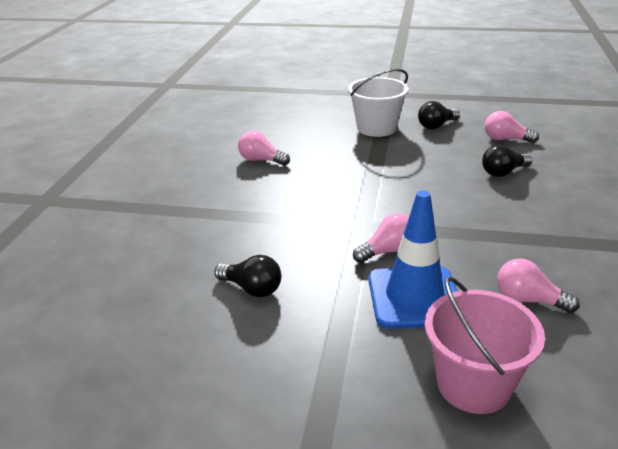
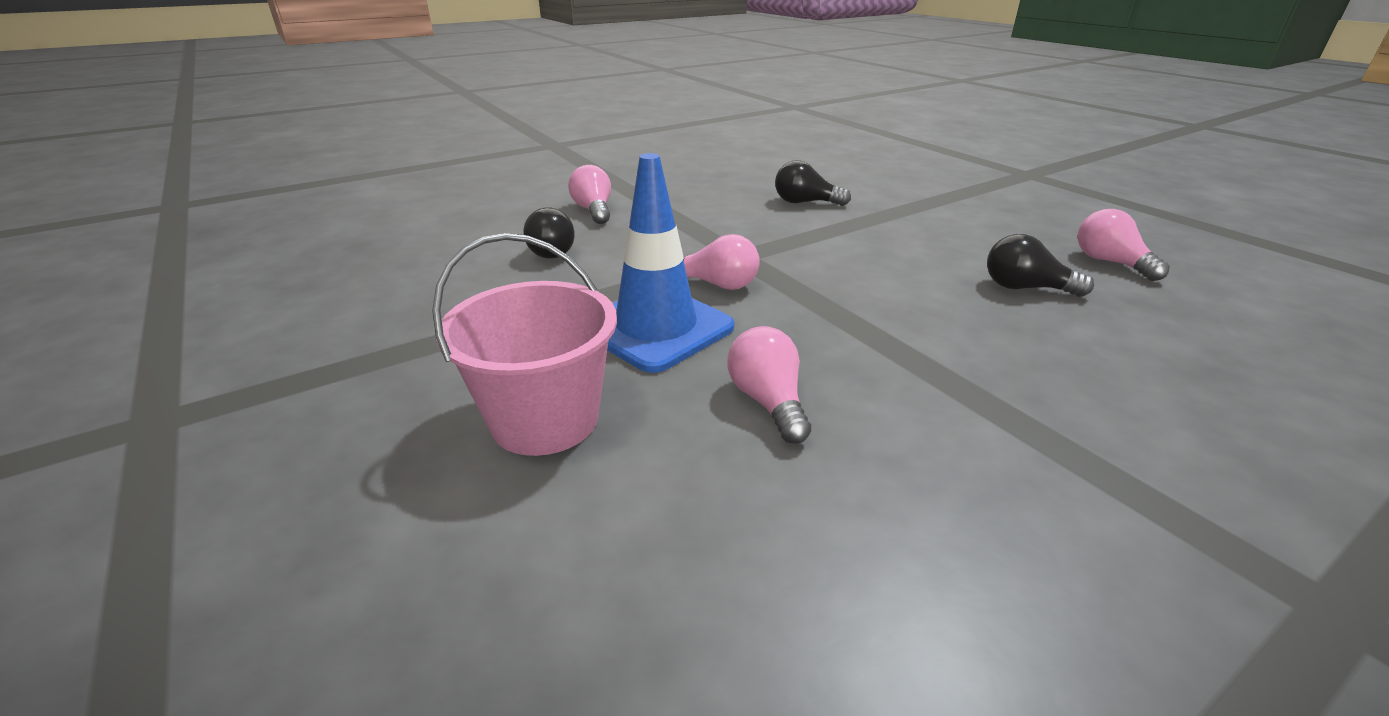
camera: 45 degrees right, 0 degrees up
(261, 160) = (758, 177): pink light bulb -> pink light bulb (594, 210)
(376, 128) = (939, 194): white bucket -> none
(436, 126) = (1028, 217): black light bulb -> black light bulb (805, 202)

